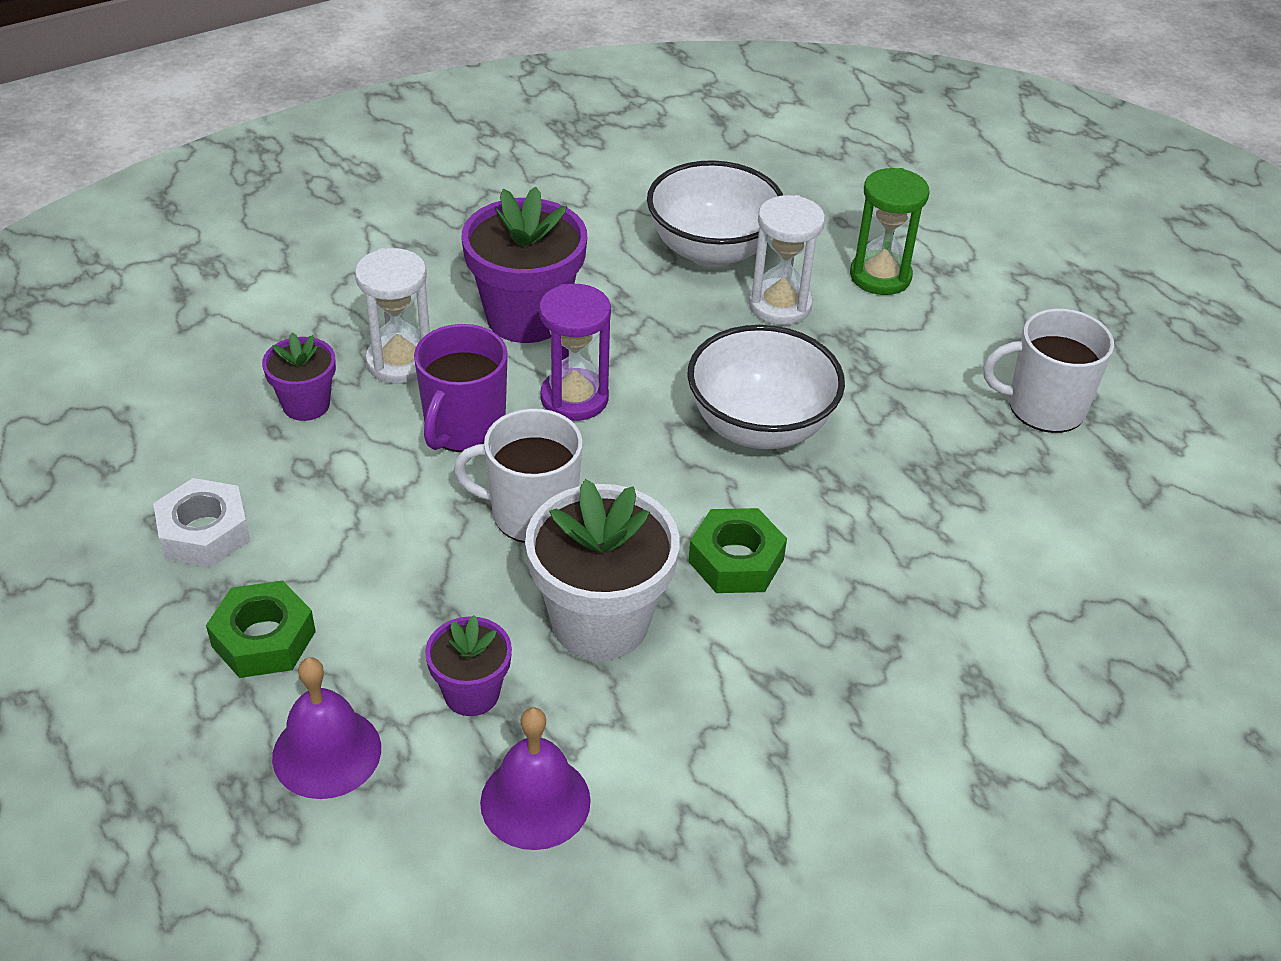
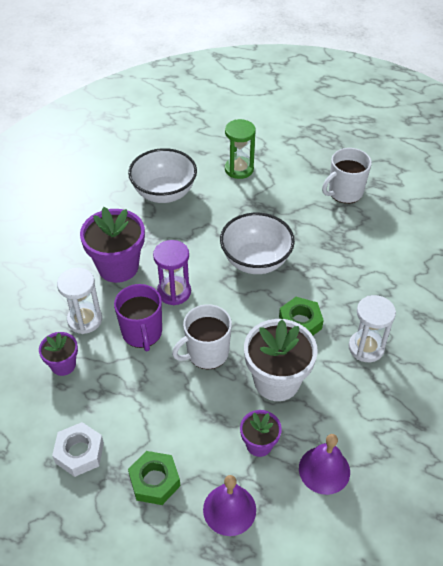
camera: 35 degrees left, 5 degrees up
(780, 305) = (214, 203): white hourglass -> white hourglass (366, 347)

